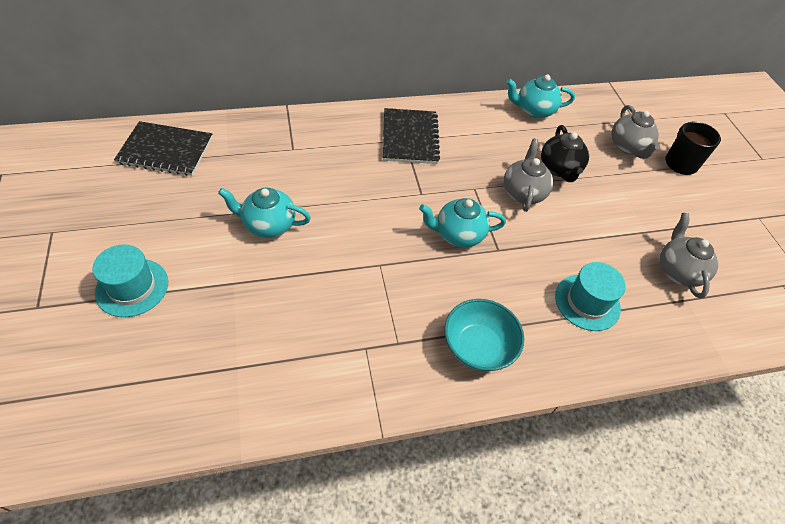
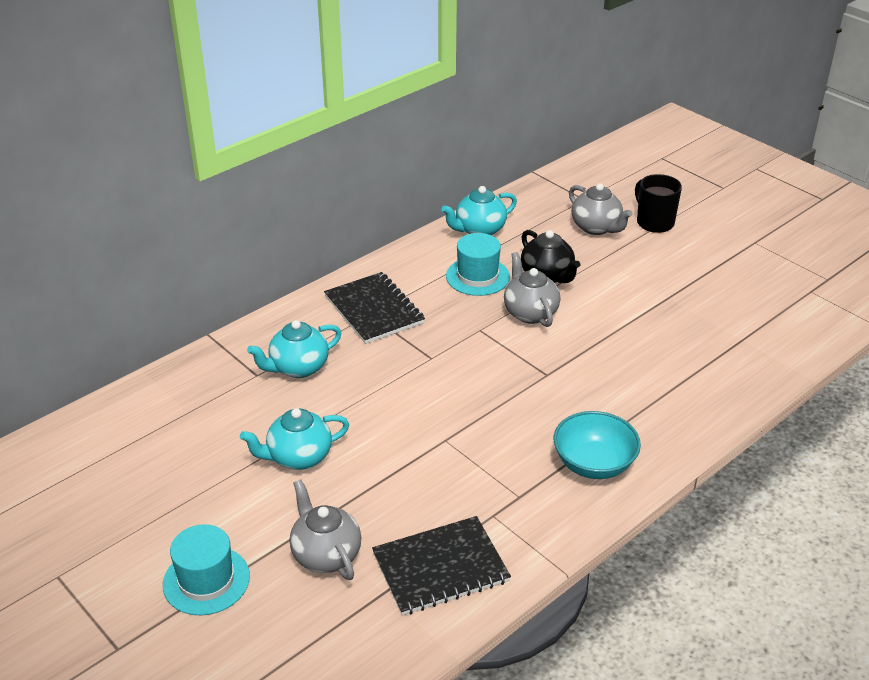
camera: 25 degrees left, 15 degrees down
(166, 150) = (110, 439): black notebook -> black notebook (440, 567)
(458, 234) = (498, 378): turquoise teapot -> turquoise teapot (298, 368)
(587, 302) = (660, 381): turquoise hat -> turquoise hat (477, 276)
(678, 271) = (718, 319): grey teapot -> grey teapot (326, 555)

